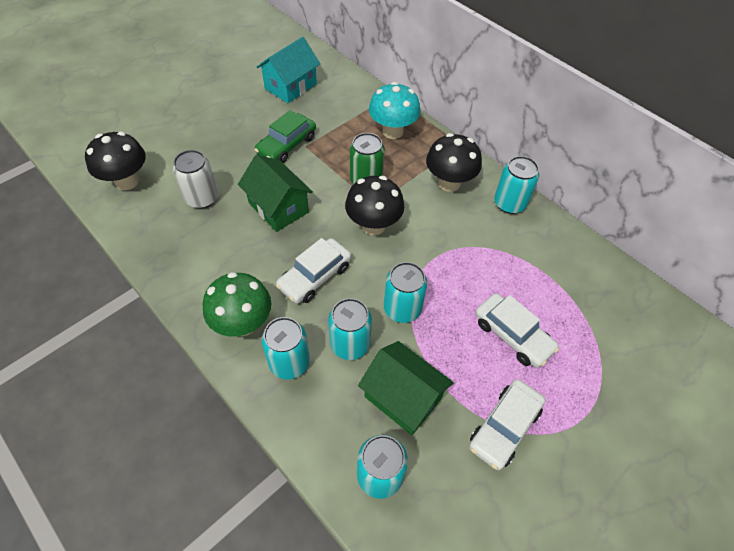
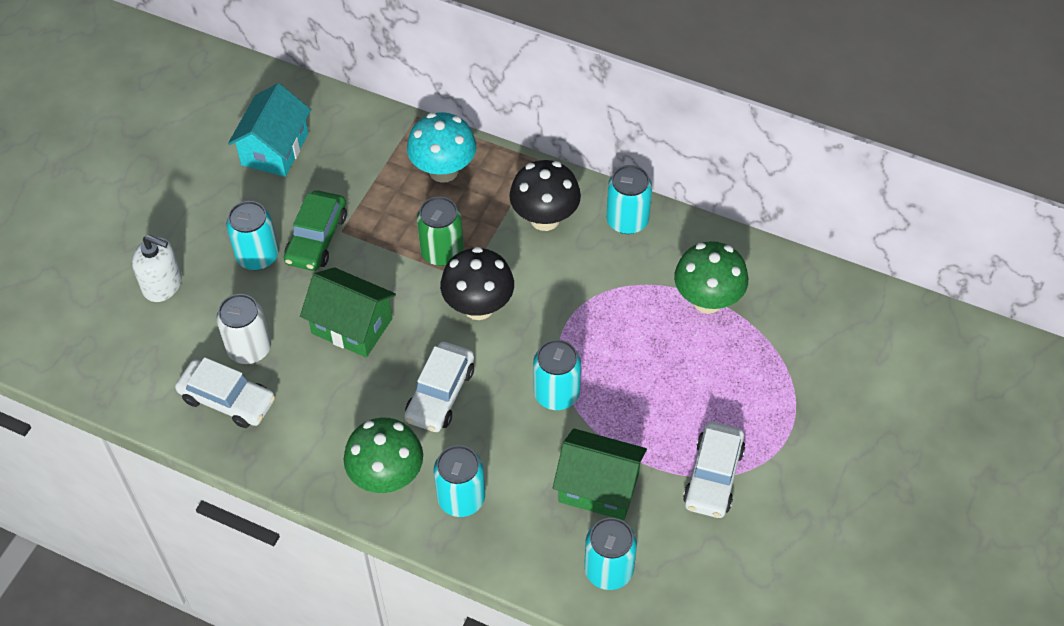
camera: 20 degrees left, 0 degrees up
(127, 181) = (138, 361): black mushroom -> none
(173, 140) = (162, 284): none -> white soap dispenser
(350, 344) = (517, 454): turquoise can -> turquoise can (257, 256)
(512, 335) = (687, 378): white car -> white car (227, 400)
(551, 281) = (707, 300): none -> green mushroom

